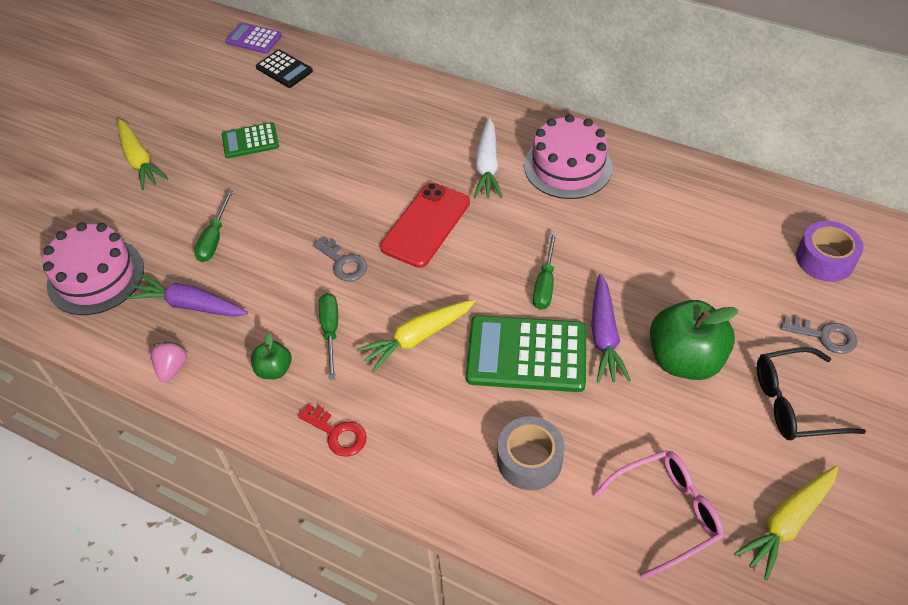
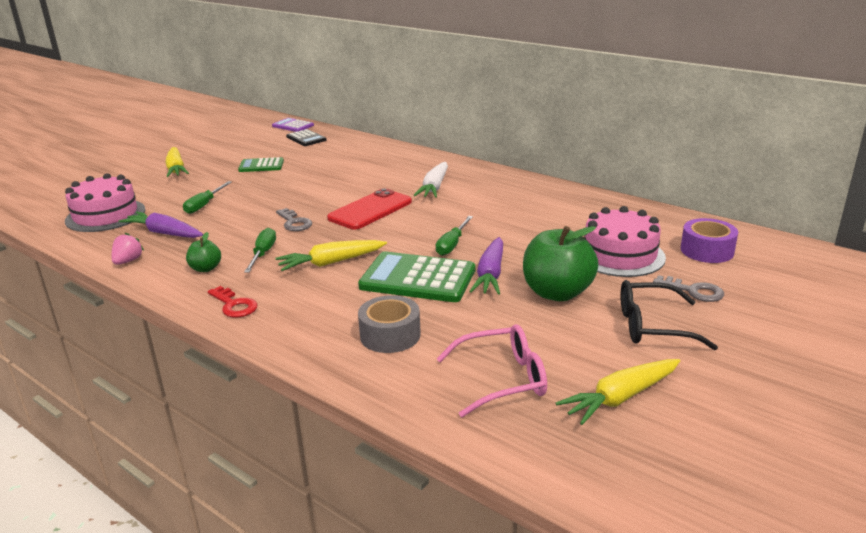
camera: 10 degrees right, 25 degrees down
(568, 166) = (499, 191): pink cake -> pink cake (619, 255)

